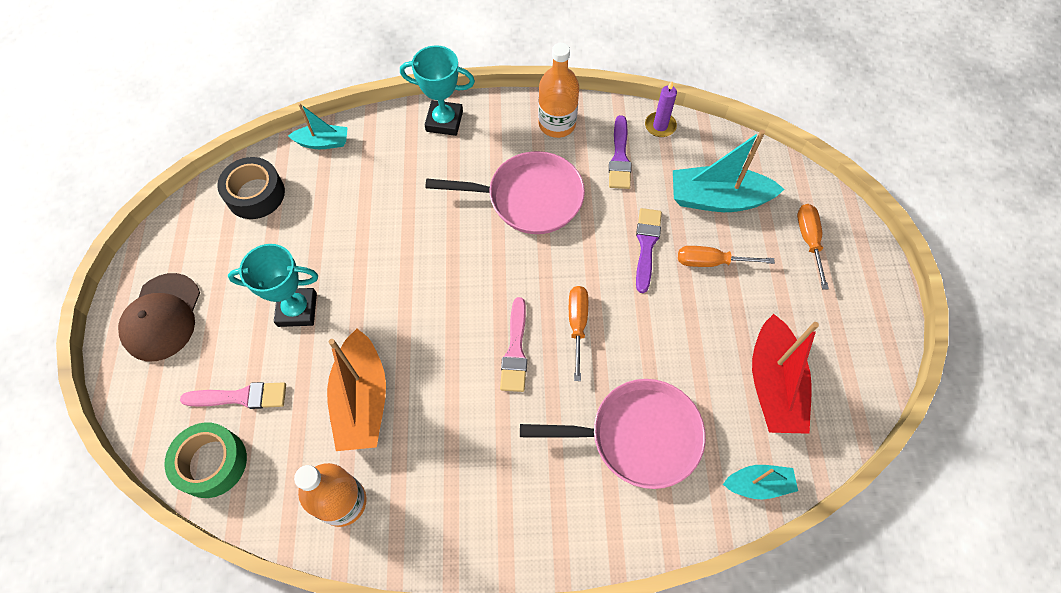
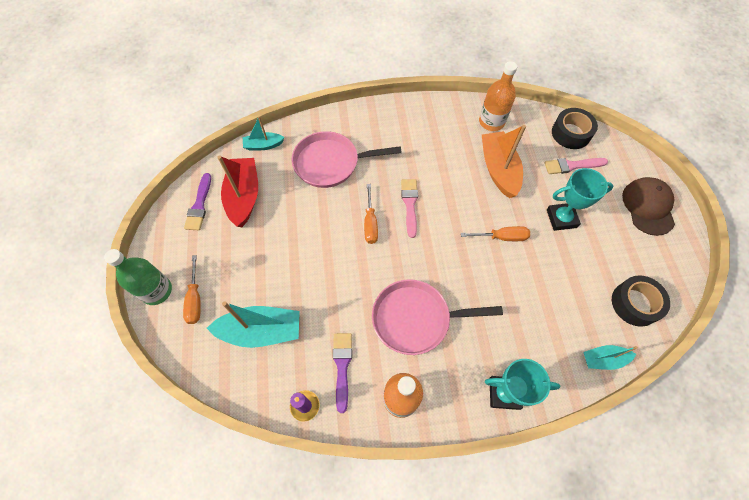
camera: 175 degrees right, 0 degrees up
(212, 463) = (571, 133): green tape -> black tape
(646, 245) = (321, 285): purple brush -> purple brush (199, 205)
(711, 262) = (273, 276): orange screwdriver -> orange screwdriver (501, 237)
(863, 255) = (156, 291): none -> green bottle

